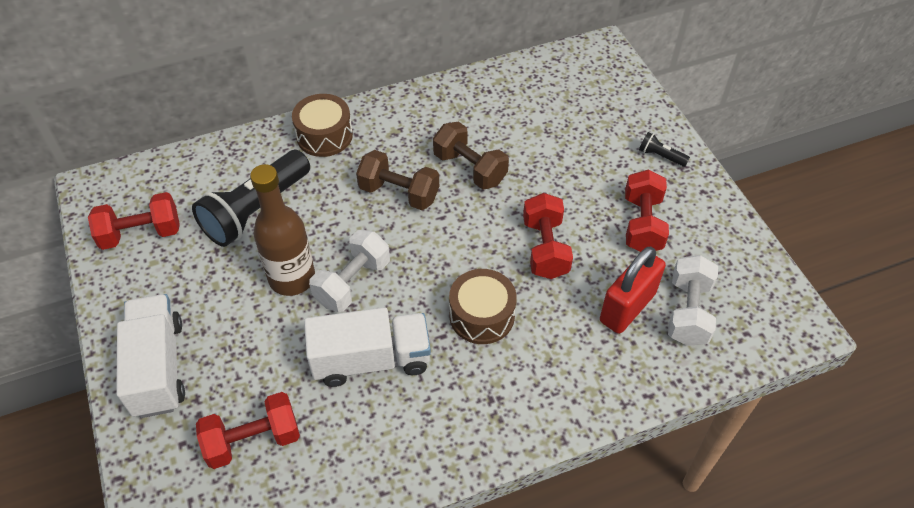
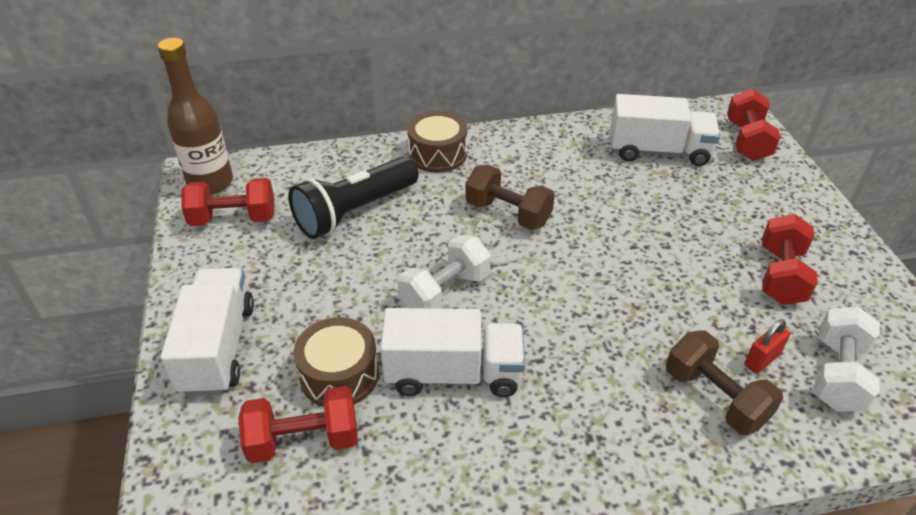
camera: 10 degrees right, 10 degrees down
(292, 278) = (380, 279): brown bottle -> brown bottle (210, 183)
(470, 168) = (587, 200): brown dumbbell -> brown dumbbell (715, 397)
(482, 315) = (587, 345): brown drum -> brown drum (339, 375)
(531, 106) = (658, 151): none -> white truck
(545, 248) = (666, 286): red dumbbell -> red dumbbell (747, 141)
(627, 307) = (762, 360): red padlock -> red padlock, size x0.53
(660, 156) = (802, 212): black flashlight -> none

